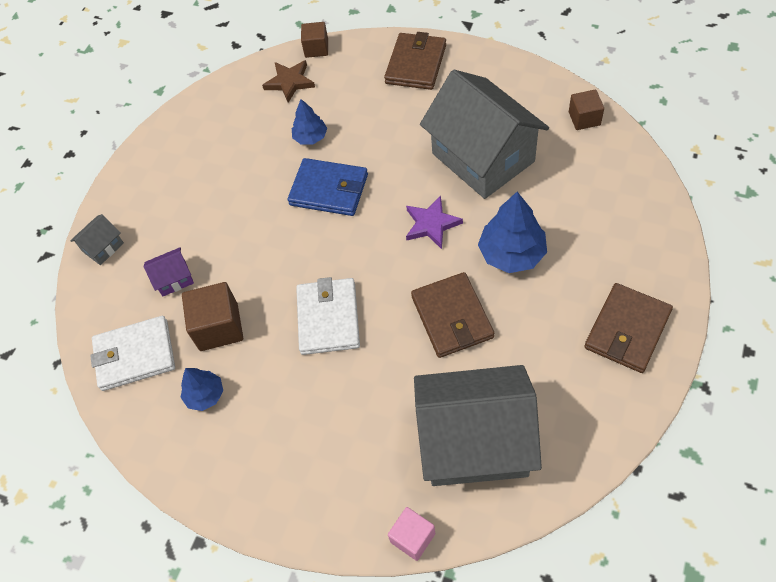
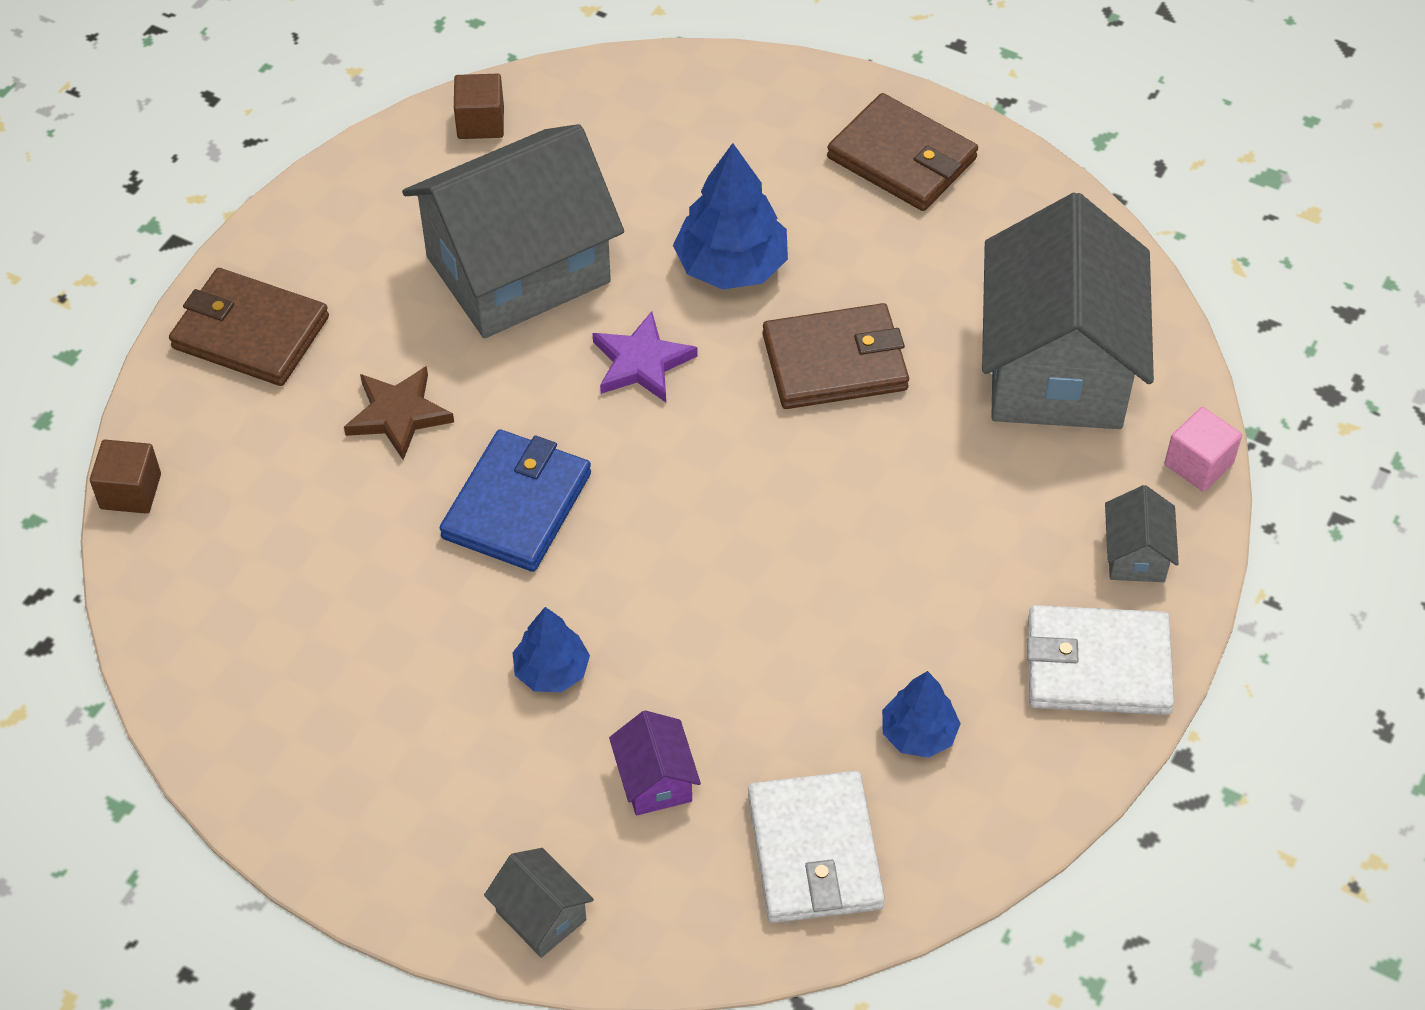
camera: 90 degrees left, 5 degrees down
(219, 327) = (782, 706): brown cube -> none
(290, 82) = (208, 547): brown star -> brown star (398, 414)
(310, 137) = (374, 523): blue tree -> blue tree (551, 671)
(328, 318) = (800, 533): white wallet -> white wallet (1098, 665)
(336, 502) = (1136, 555): none -> grey house

